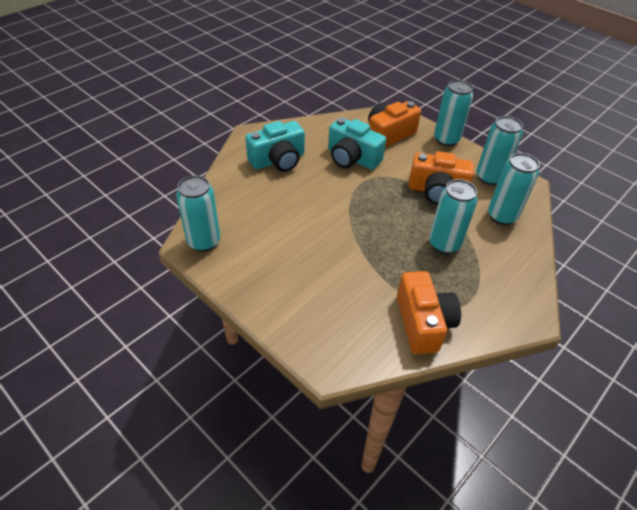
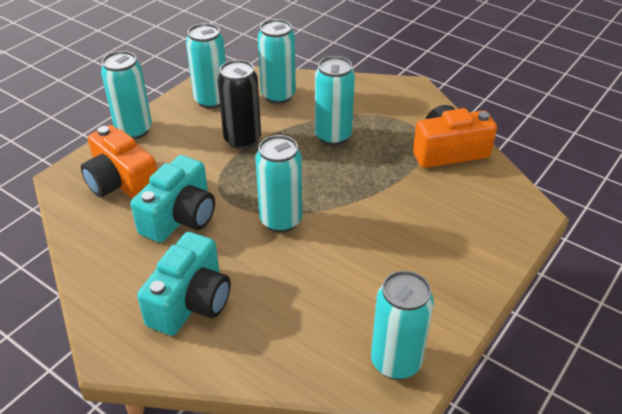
camera: 95 degrees left, 5 degrees down
(278, 160) = (191, 302): turquoise camera -> turquoise camera turned 60 degrees clockwise
(342, 203) = (281, 220): none -> turquoise can
(437, 191) = (242, 140): orange camera -> black can

